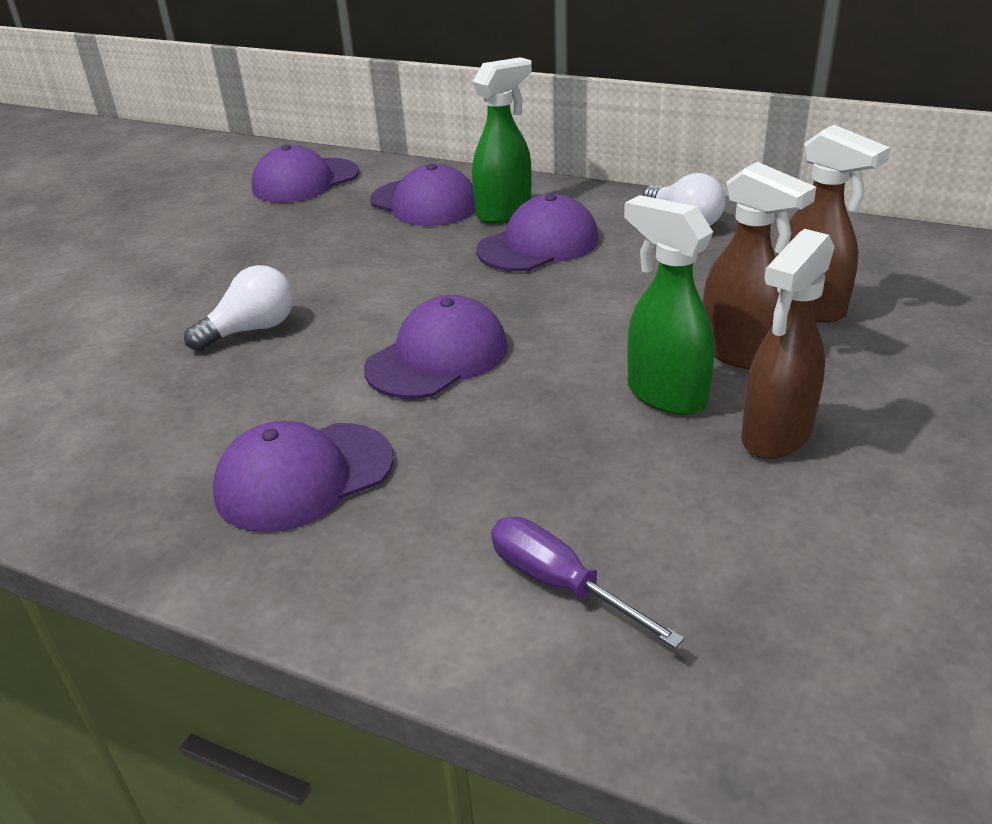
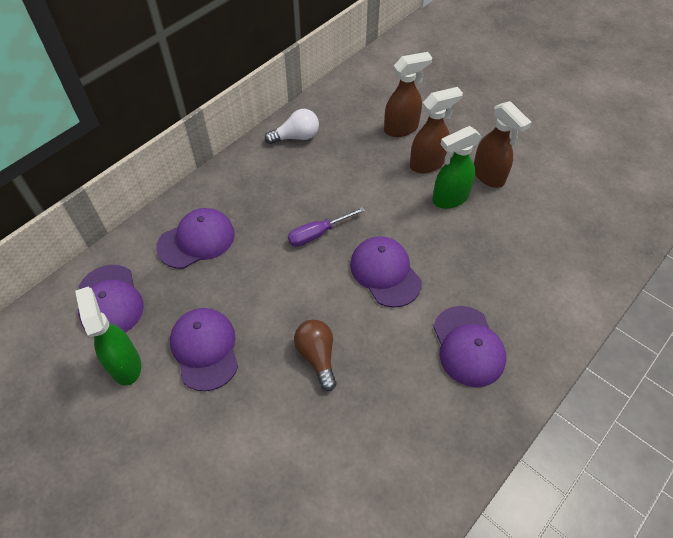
camera: 75 degrees left, 20 degrees up
(251, 330) = (317, 356): white light bulb -> brown light bulb
(504, 212) = (236, 205): green spray bottle -> green spray bottle (125, 364)
(538, 244) = (286, 201): purple cap -> purple cap (205, 349)
(560, 584) = (558, 269): purple screwdriver -> purple screwdriver (317, 234)

